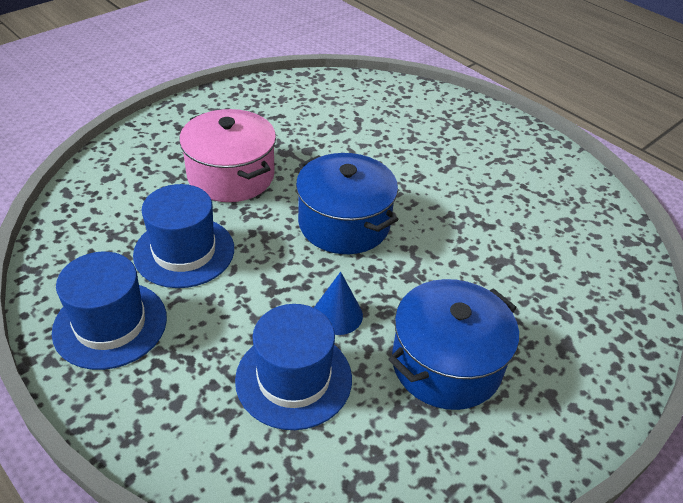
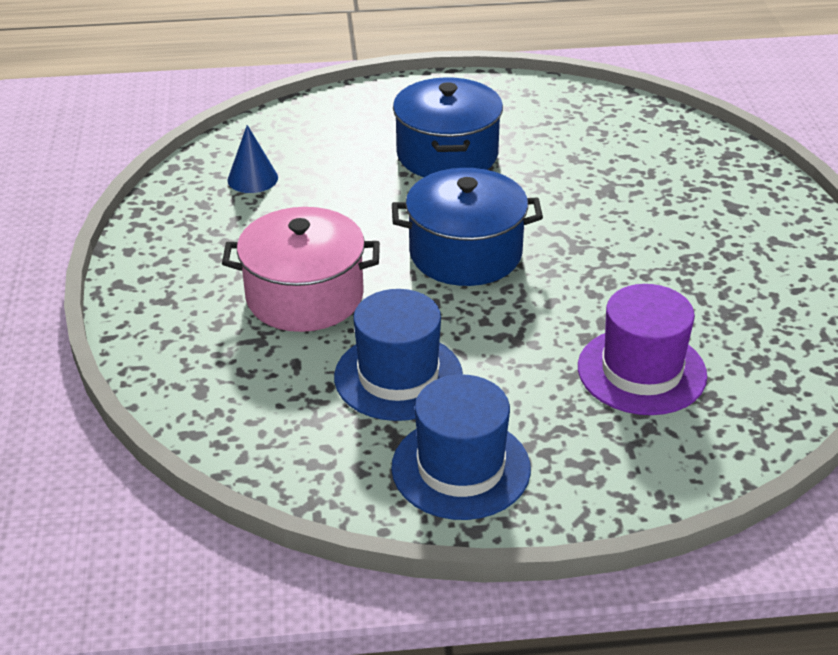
camera: 50 degrees left, 5 degrees down
(294, 379) = (641, 371): blue hat -> purple hat
(337, 314) = (586, 312): blue cone -> blue cone (252, 178)
(446, 364) = (698, 277): blue pot -> blue pot (447, 154)

